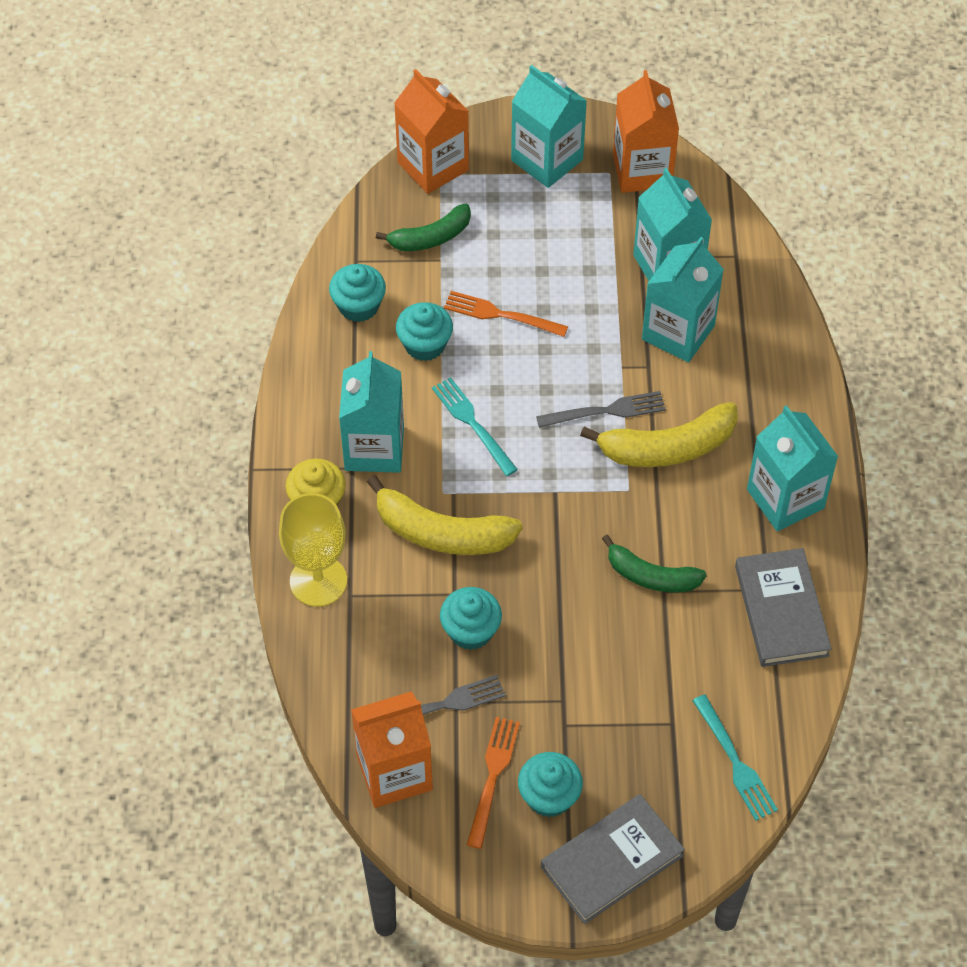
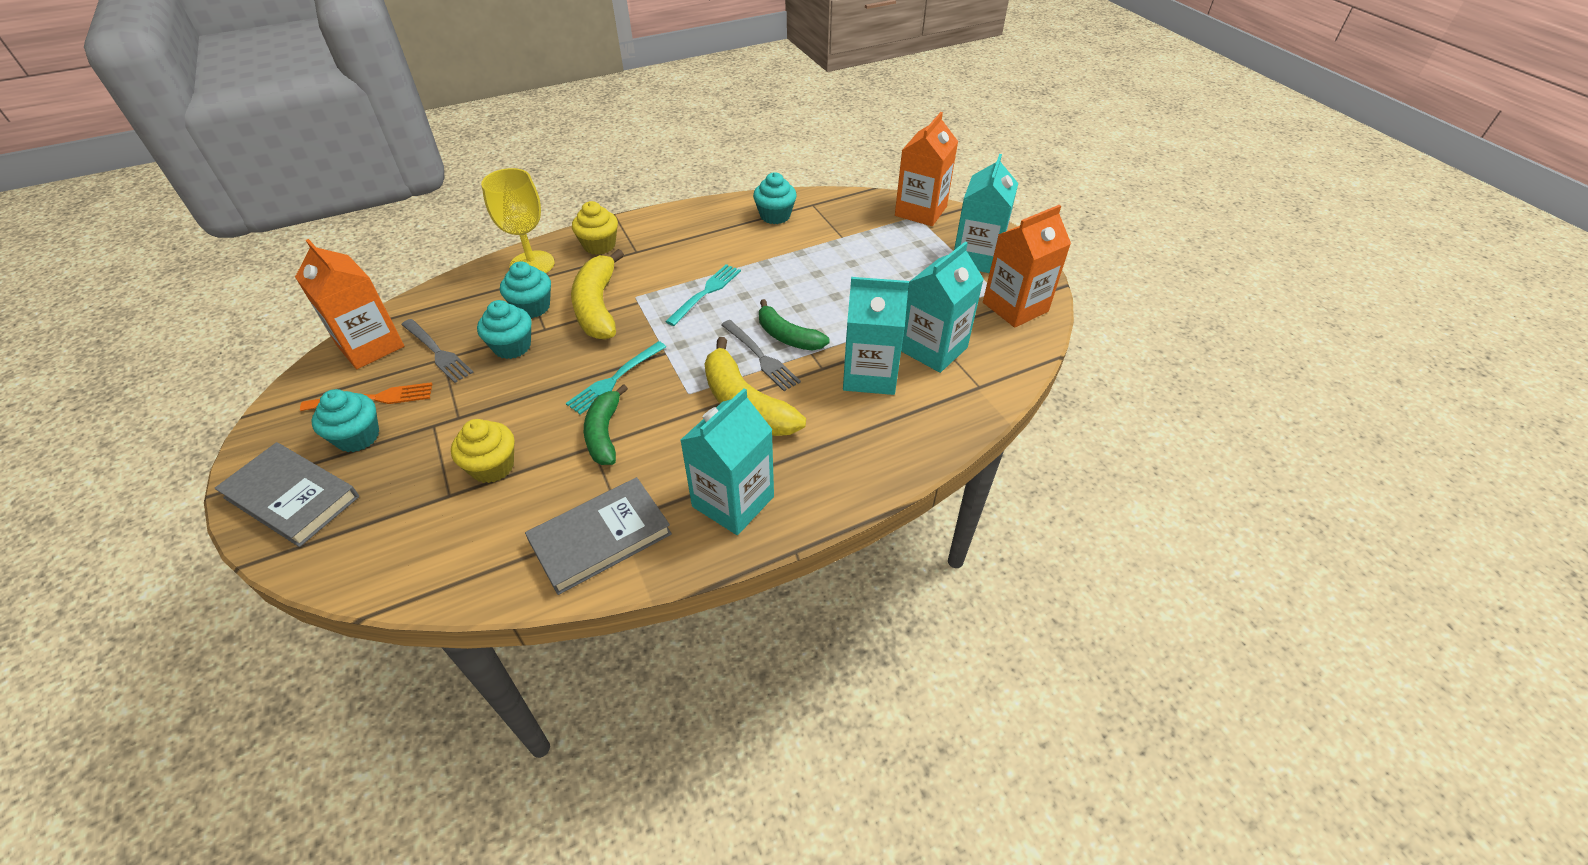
camera: 65 degrees right, 10 degrees down
(374, 448) = (658, 256): turquoise carton -> none
(425, 345) = (762, 251): turquoise cupcake -> turquoise cupcake (532, 307)
(430, 237) = (858, 227): green banana -> green banana (787, 336)
(501, 315) = (815, 277): orange fork -> none
(651, 680) = (492, 466): none -> yellow cupcake
(735, 761) = (413, 555): turquoise fork -> turquoise fork (615, 379)

